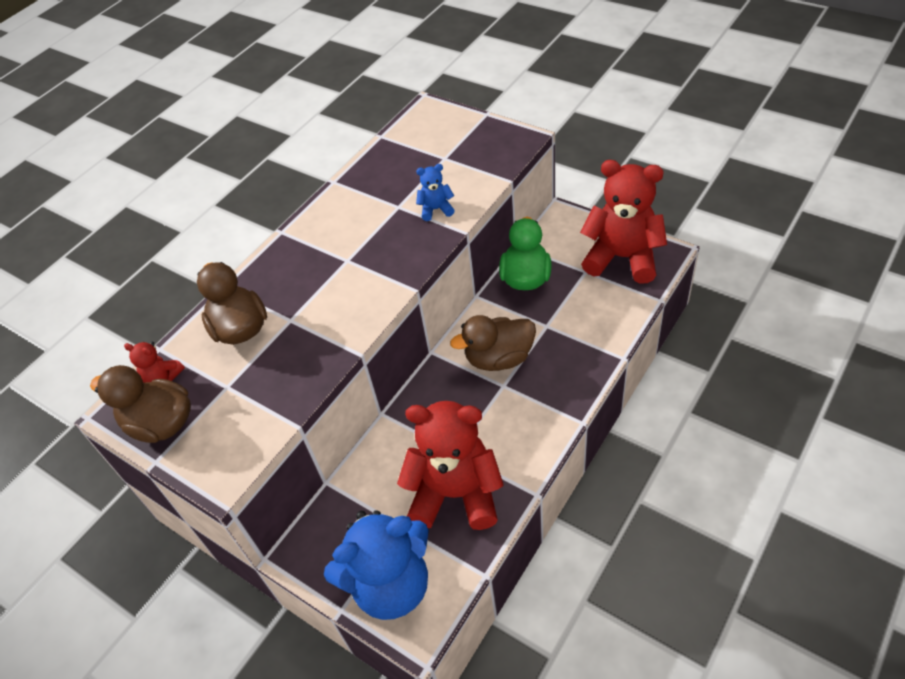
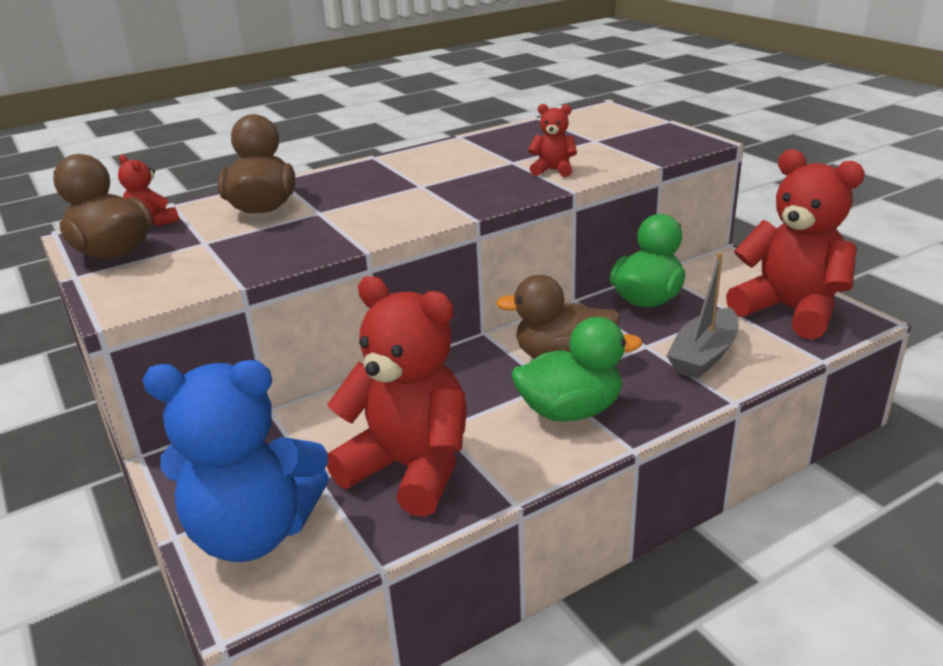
camera: 20 degrees right, 20 degrees down
(436, 209) = (553, 170): blue teddy bear -> red teddy bear
(528, 404) = (570, 411): none -> green duck
(587, 322) = (703, 355): none -> grey boat

